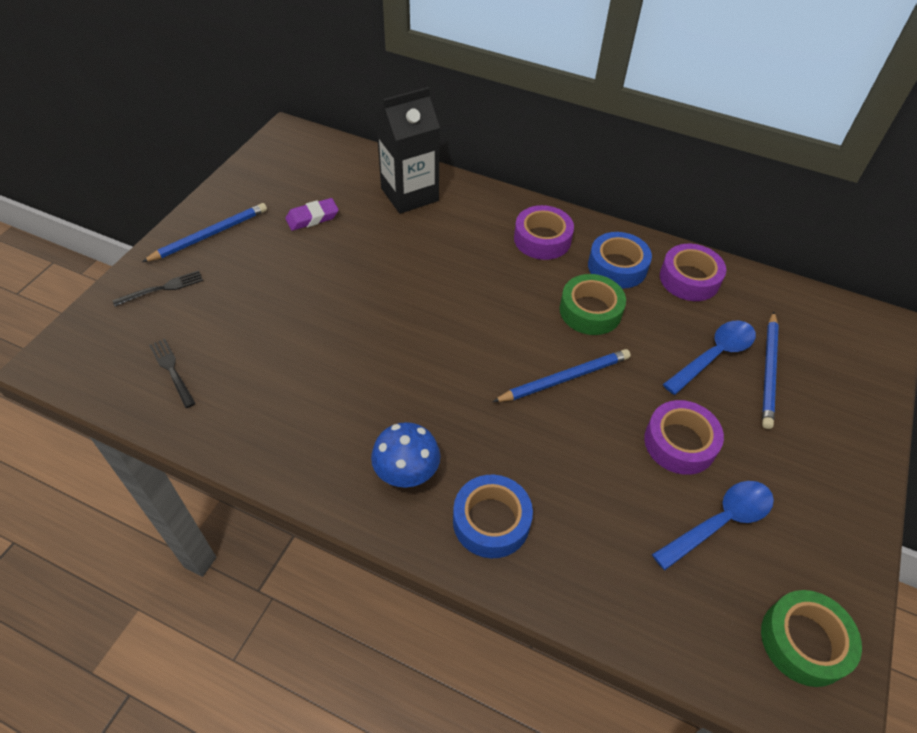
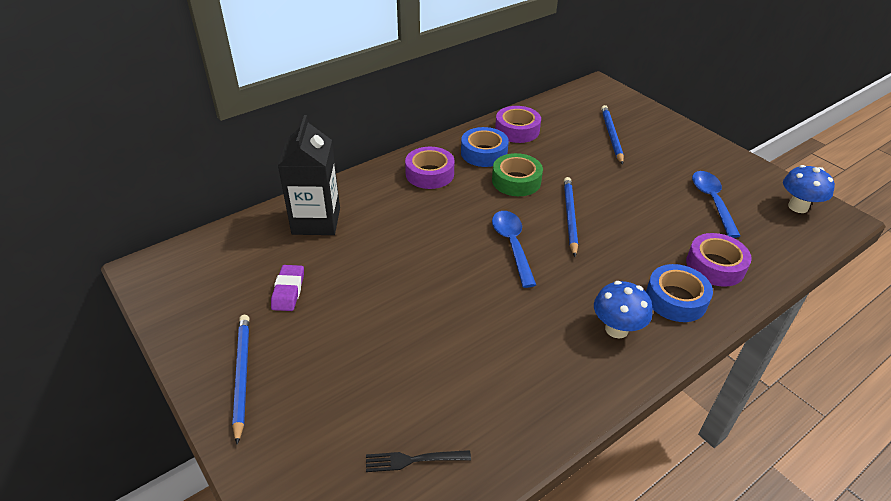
camera: 60 degrees left, 10 degrees down
(162, 288) = (289, 438): black fork -> none
(680, 443) = (648, 191): purple tape -> purple tape (715, 266)
(714, 355) = (587, 149): blue spoon -> blue spoon (512, 245)
(769, 371) = (611, 136): blue pencil -> blue pencil turned 135 degrees counterclockwise
(804, 641) = (798, 207): green tape -> blue mushroom

